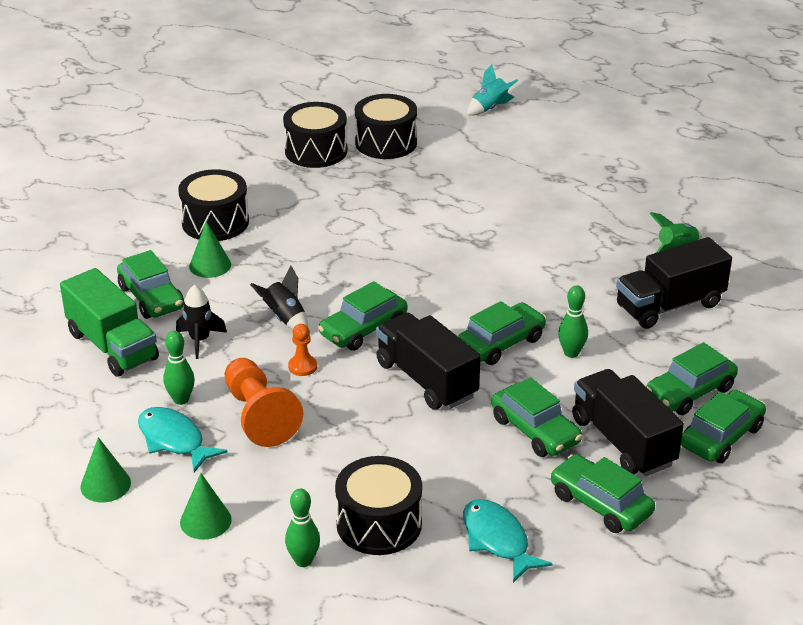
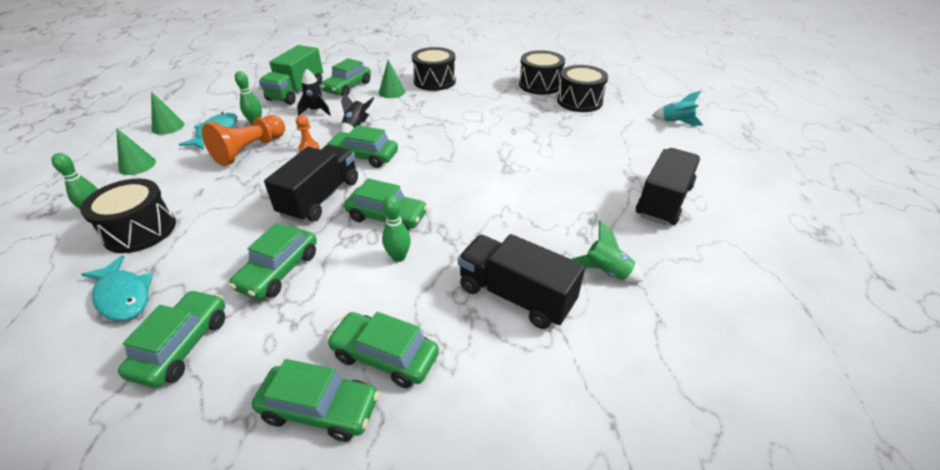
camera: 60 degrees right, 5 degrees up
(497, 540) = (123, 296): turquoise fish -> turquoise fish turned 105 degrees clockwise
(623, 442) = (283, 331): black truck -> black truck (663, 201)

